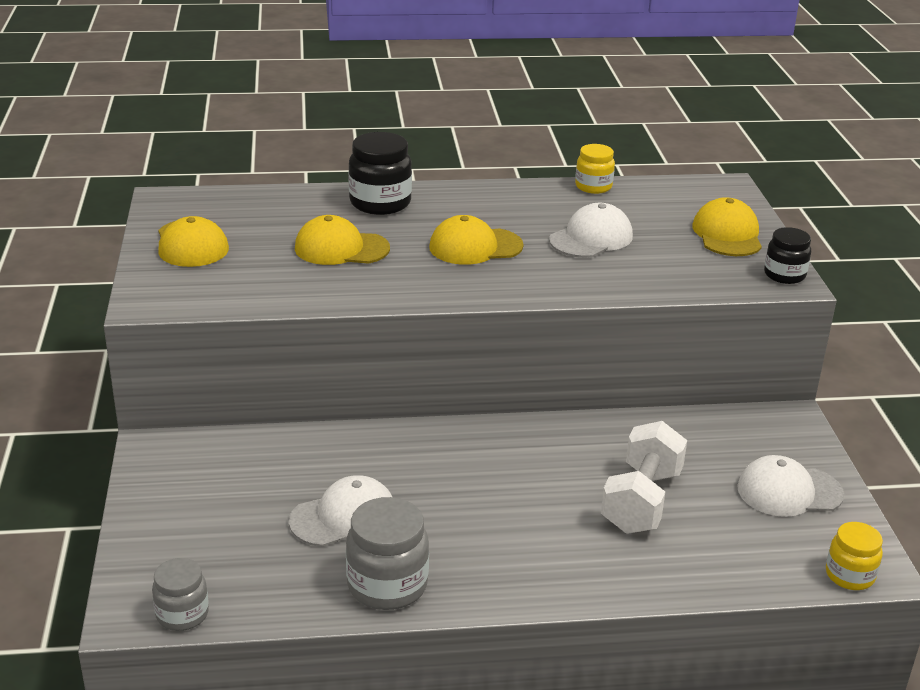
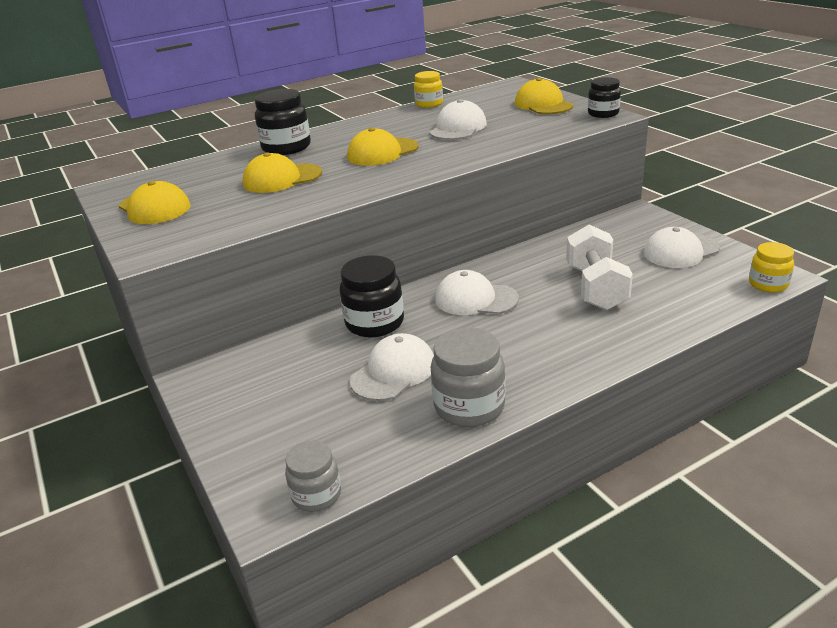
camera: 20 degrees left, 0 degrees up
(368, 452) = (375, 323): none -> black jar
(496, 464) = (475, 299): none -> white cap

